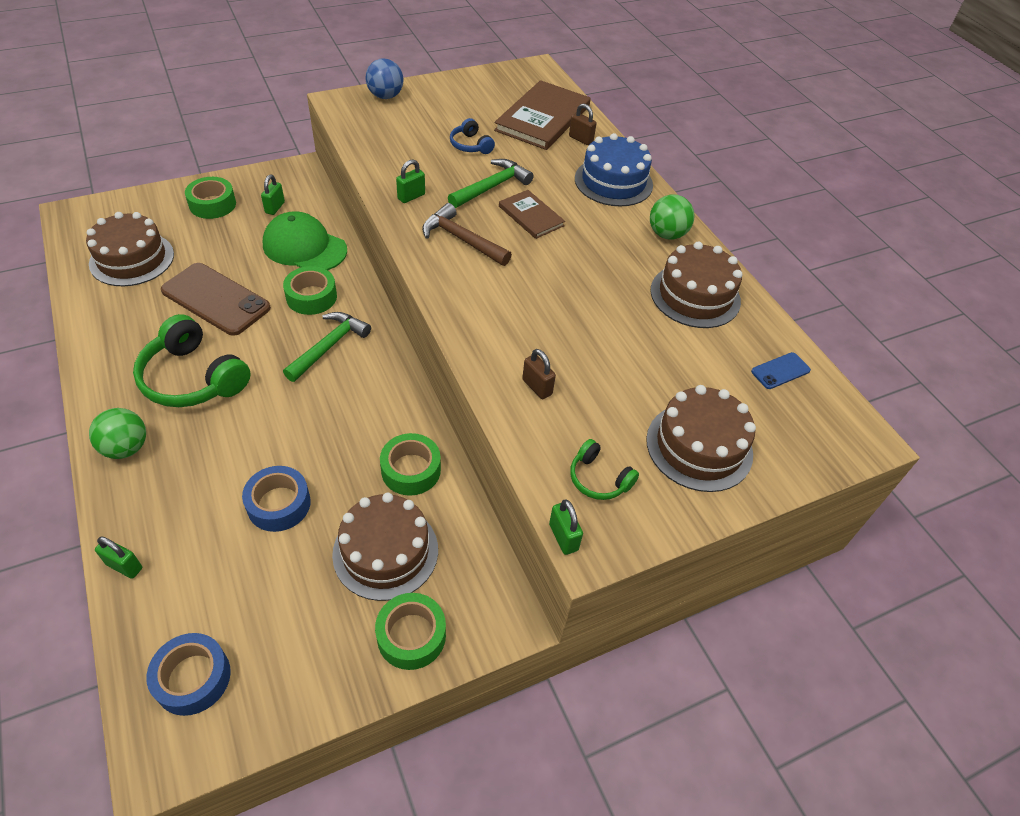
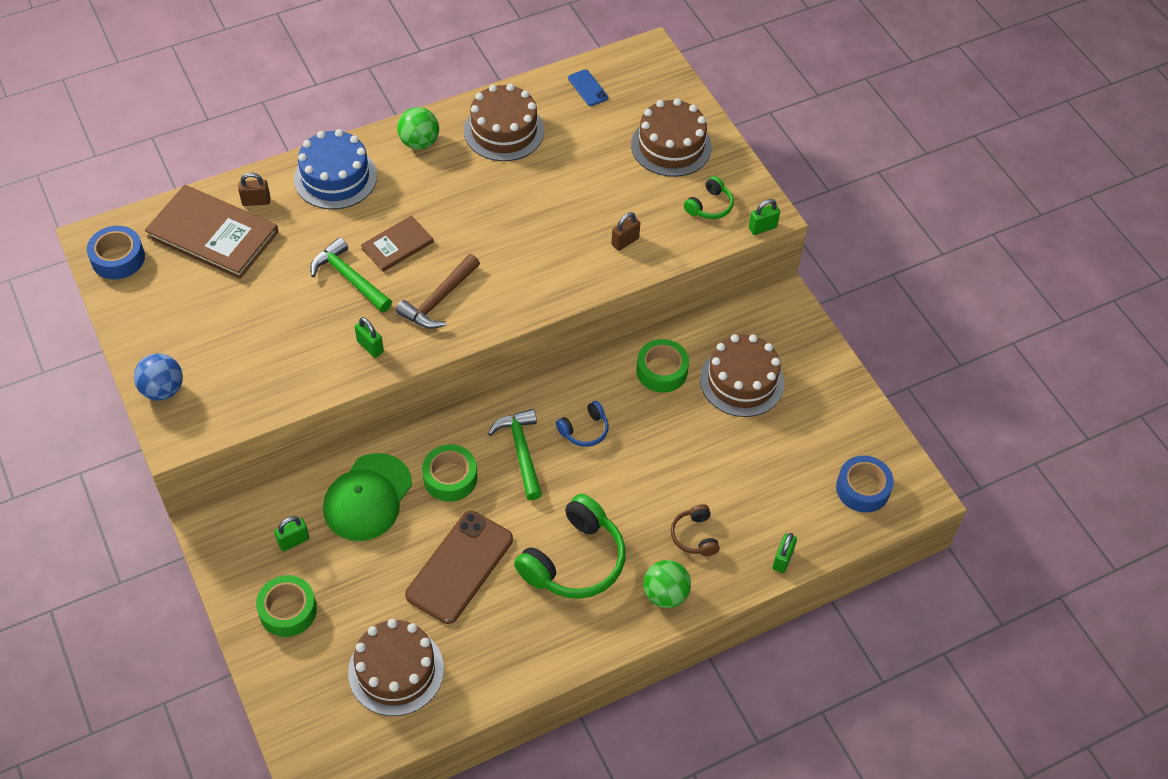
camera: 90 degrees left, 5 degrees up
(186, 481) = (694, 536): none -> brown headphones
(275, 207) = (293, 541): green padlock -> green padlock turned 45 degrees counterclockwise
(279, 504) = (708, 461): blue tape -> blue tape (118, 258)
(329, 346) = (521, 451): green hammer -> green hammer turned 45 degrees clockwise
(411, 635) = (807, 358): green tape -> none
(470, 145) = (270, 299): blue headphones -> blue headphones (584, 430)
(581, 139) = (256, 201): brown padlock -> brown padlock turned 45 degrees clockwise

